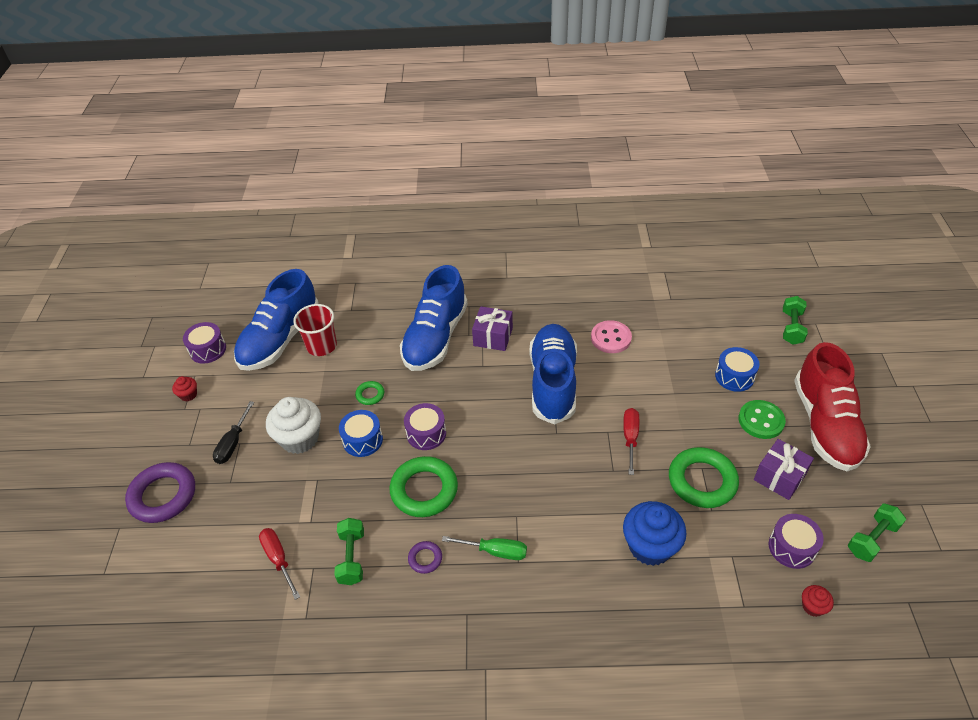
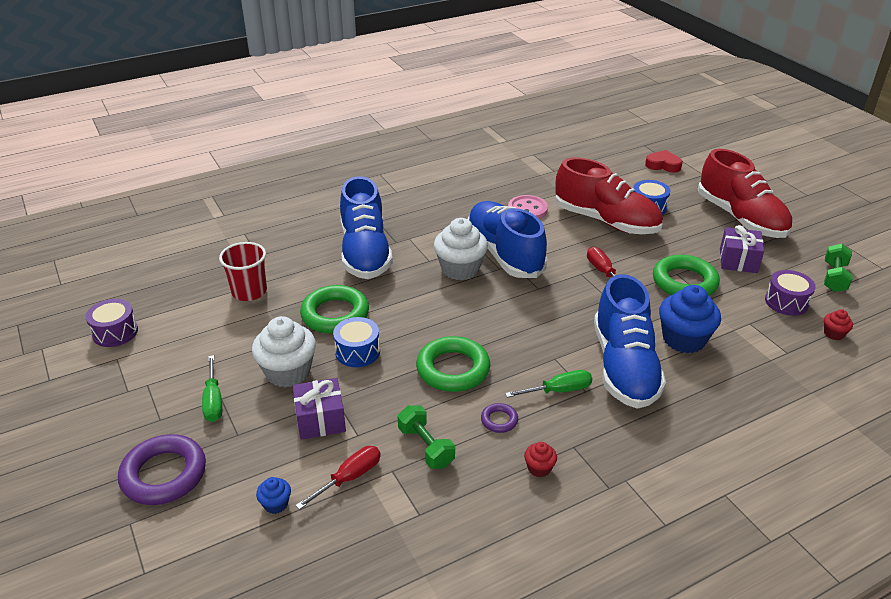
camera: 30 degrees left, 10 degrees down
(188, 395) = (123, 377): red cupcake -> red cupcake (539, 468)
(216, 558) = (276, 504): none -> blue cupcake
(233, 443) = (213, 400): black screwdriver -> green screwdriver
(279, 559) = (349, 478): red screwdriver -> red screwdriver turned 105 degrees clockwise
(280, 339) = (197, 299): blue shoe -> blue shoe (624, 366)
(370, 395) = (335, 314): green ring -> green ring, size x2.11
(426, 433) = (418, 326): purple drum -> none
(493, 337) = (421, 237): purple gift -> purple gift (320, 420)
(502, 385) = (460, 269): none -> white cupcake
(677, 379) = (606, 221): none -> red shoe
(761, 420) = (693, 229): green button -> none
(791, 328) = (663, 165): green dumbbell -> red heart

